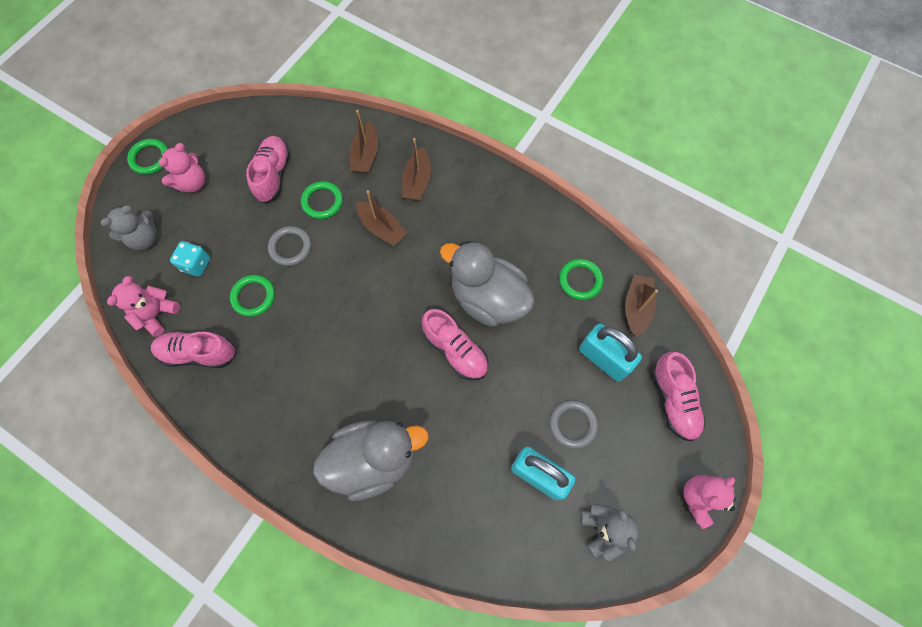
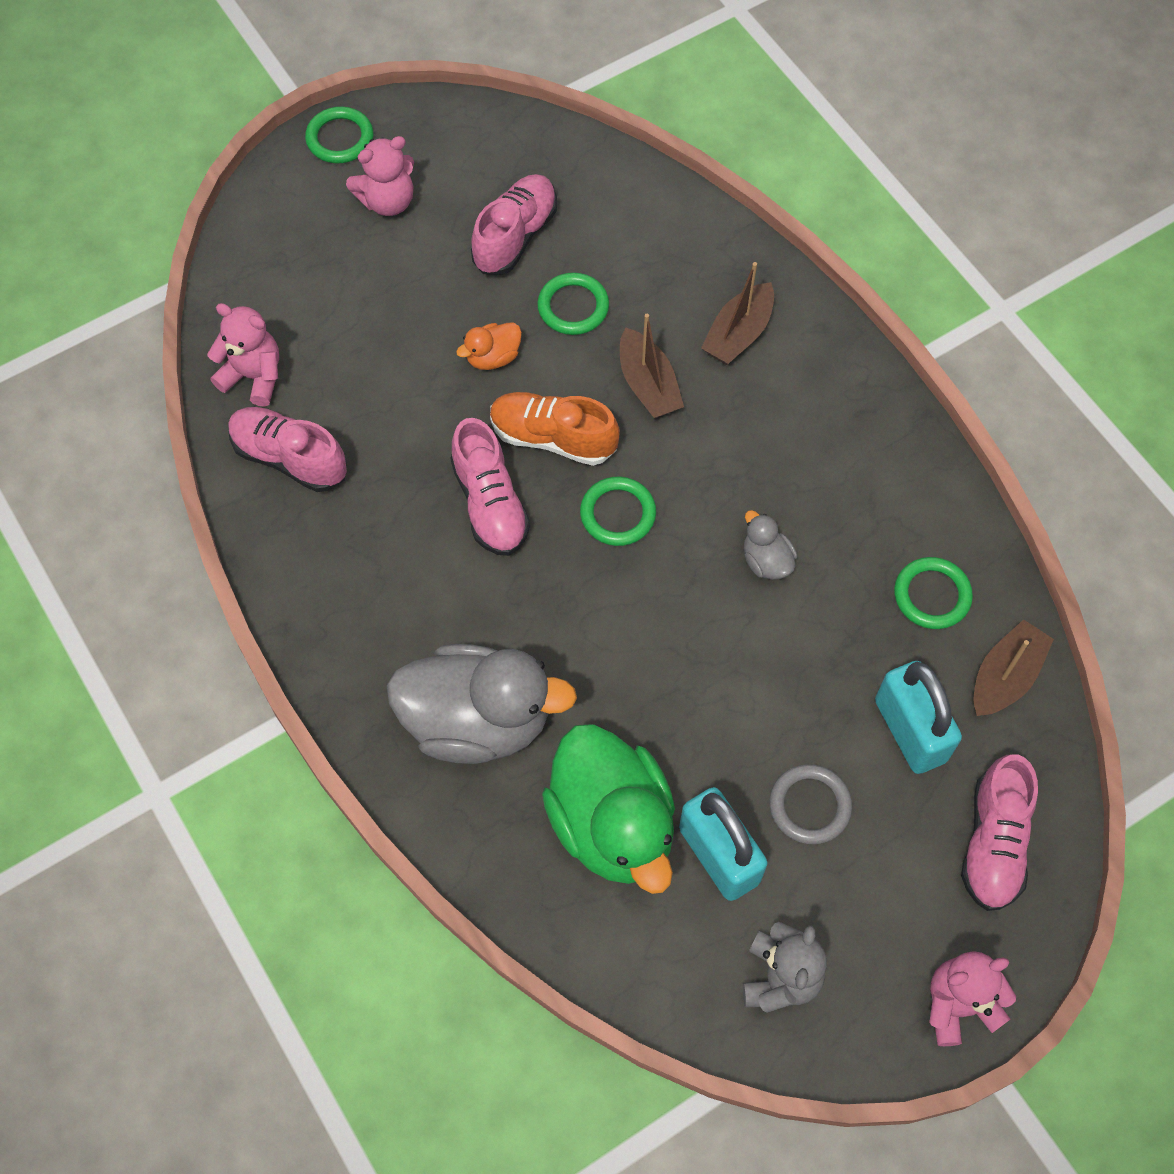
camera: 25 degrees right, 5 degrees down
(144, 238) = (282, 258): grey teddy bear -> none
(156, 314) = (254, 376): pink teddy bear -> pink teddy bear turned 60 degrees clockwise
(196, 264) = (341, 326): turquoise dice -> none
(253, 296) = (405, 409): green ring -> green ring (618, 514)
(290, 247) = (493, 357): grey ring -> orange duck
(343, 279) = (553, 438): none -> orange shoe
(365, 155) = (674, 260): brown boat -> none
(455, 350) = (677, 617): pink shoe -> pink shoe (490, 503)
(474, 485) = (612, 825): none -> green duck
(488, 298) = (766, 561): grey duck -> grey duck, size x0.43

